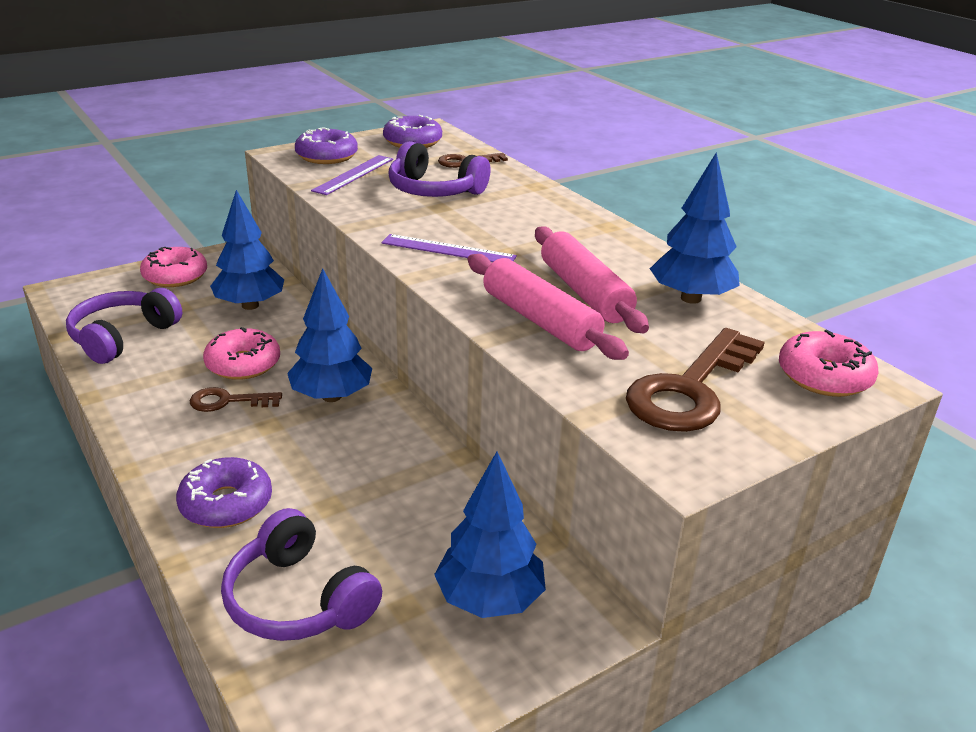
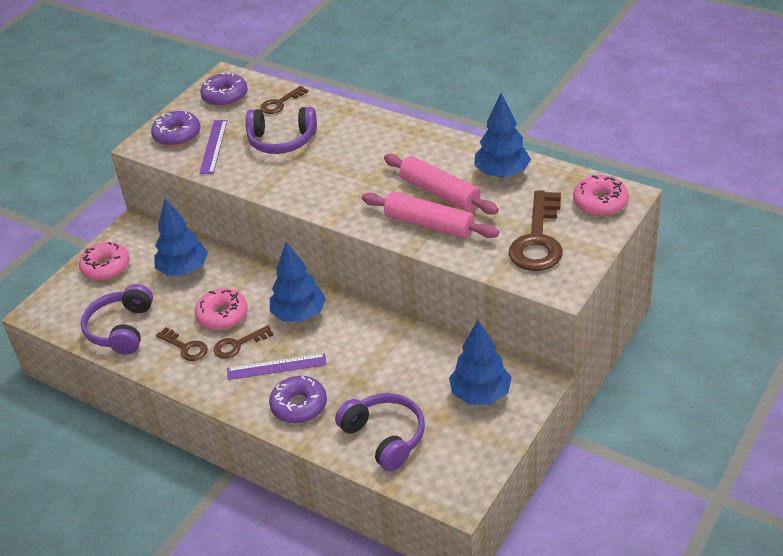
camera: 20 degrees left, 10 degrees up
(167, 381) = (186, 347): none -> brown key
(298, 599) = (385, 437): purple headphones -> purple headphones turned 150 degrees counterclockwise
(448, 250) = (334, 191): purple ruler -> purple ruler (276, 367)

